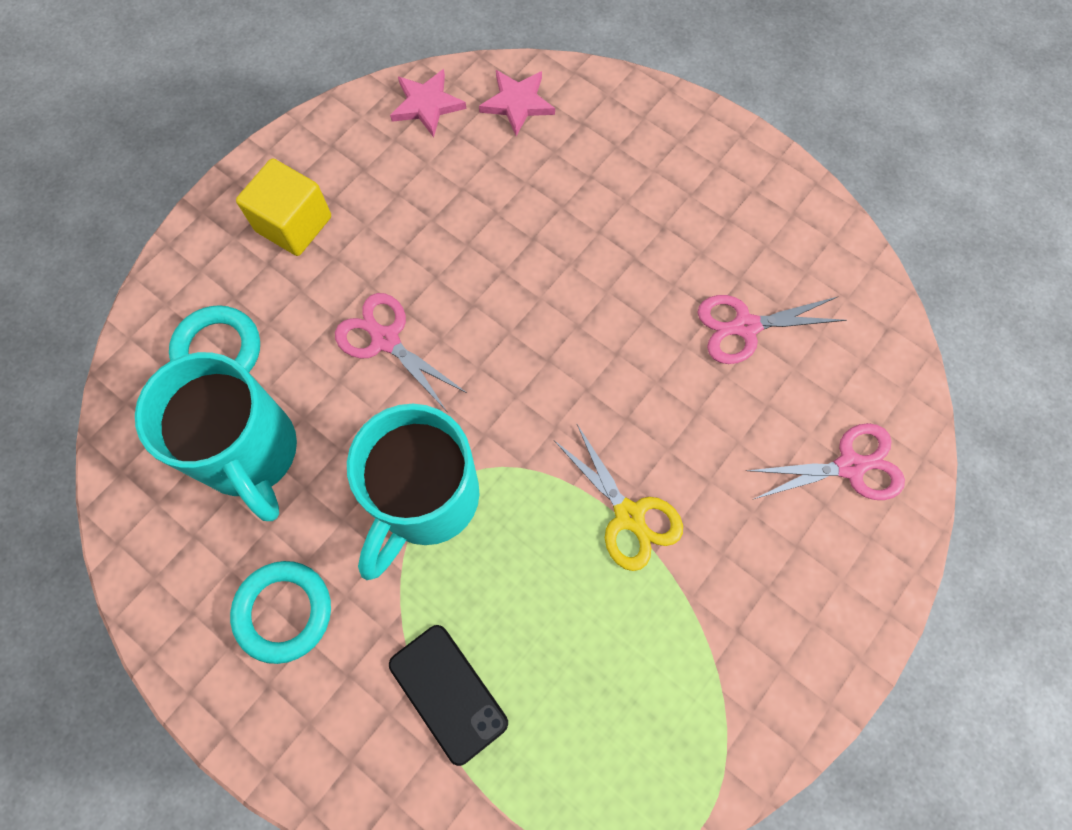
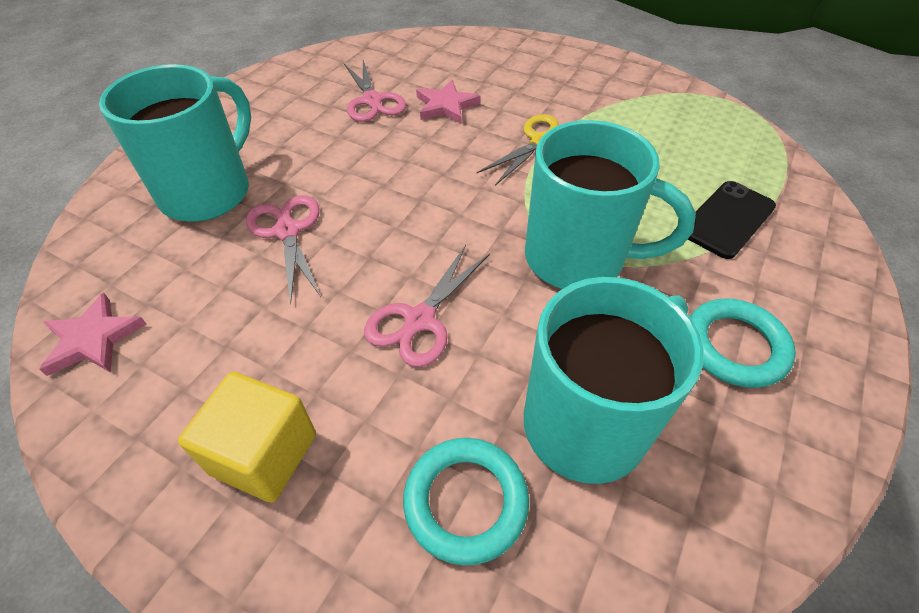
camera: 100 degrees left, 20 degrees down
(517, 103) = (114, 256): pink star -> pink star (446, 106)
(594, 166) = (209, 192): none -> turquoise mug
(849, 466) = (470, 57): pink scissors -> pink scissors (287, 231)

